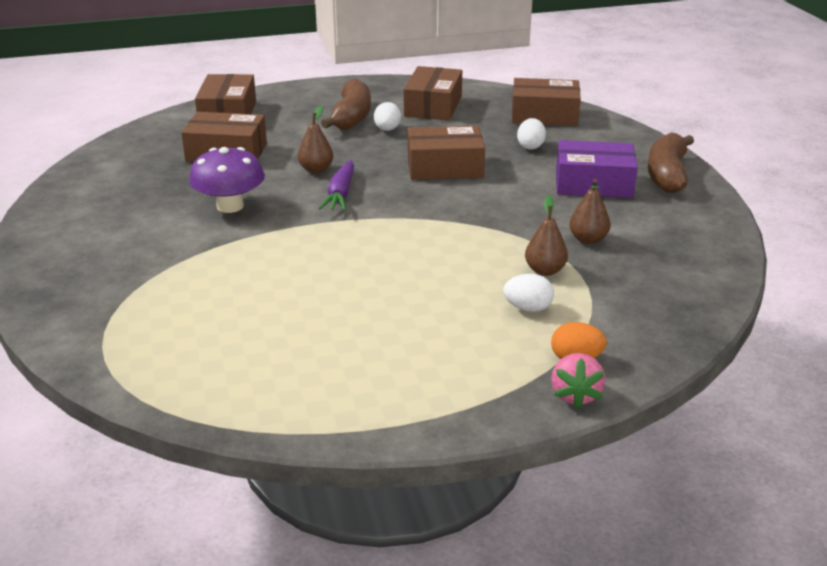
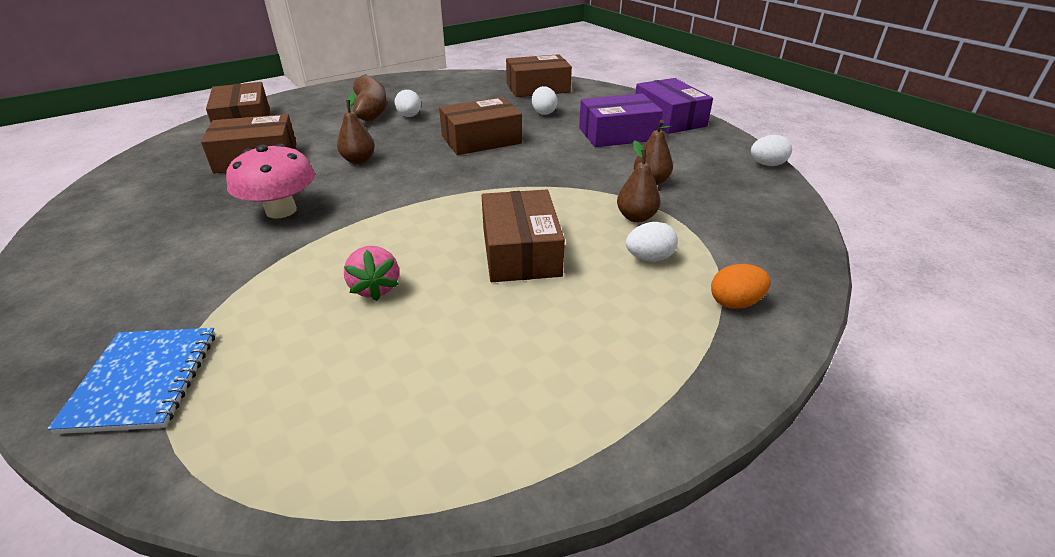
camera: 20 degrees left, 5 degrees up
(94, 313) = (143, 380): none -> blue notebook
(230, 206) = (281, 210): purple mushroom -> pink mushroom
(341, 194) = (395, 179): purple carrot -> none
(433, 106) = (439, 93): brown box -> brown box (520, 251)
(575, 395) = (768, 345): pink strawberry -> pink strawberry (375, 288)
(667, 175) = (669, 119): brown banana -> purple box
(733, 244) = (767, 164): none -> white egg

